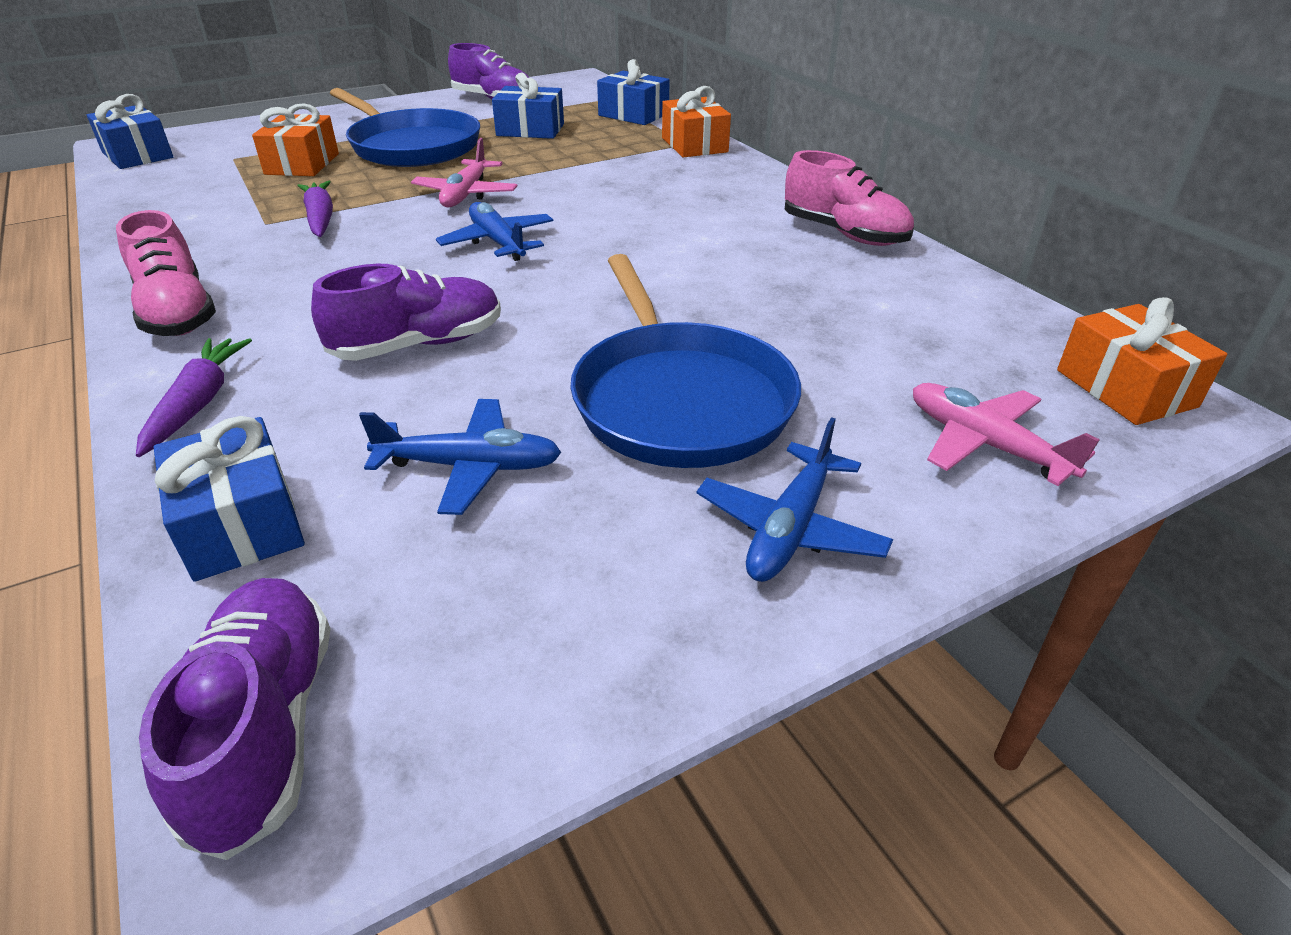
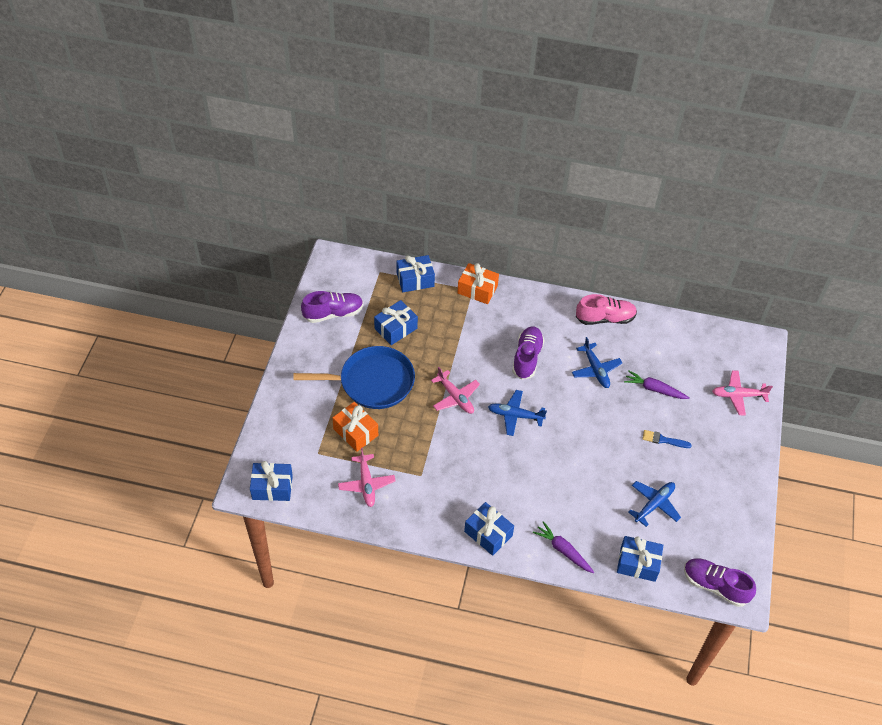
camera: 50 degrees left, 15 degrees up
(178, 313) = (488, 534): pink shoe -> blue gift
(203, 197) = (366, 484): none -> pink plane
(320, 218) = (434, 456): purple carrot -> purple carrot (654, 389)
(419, 345) = (575, 480): purple shoe -> purple shoe (527, 358)
(679, 399) = (663, 440): blue pan -> blue brush
(790, 528) = (733, 459): blue plane -> blue plane (595, 370)
(1125, 388) = (744, 345): orange gift -> none

